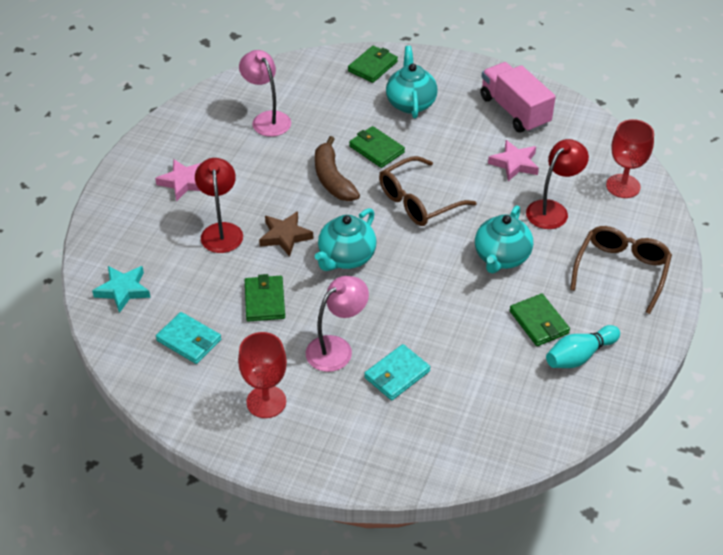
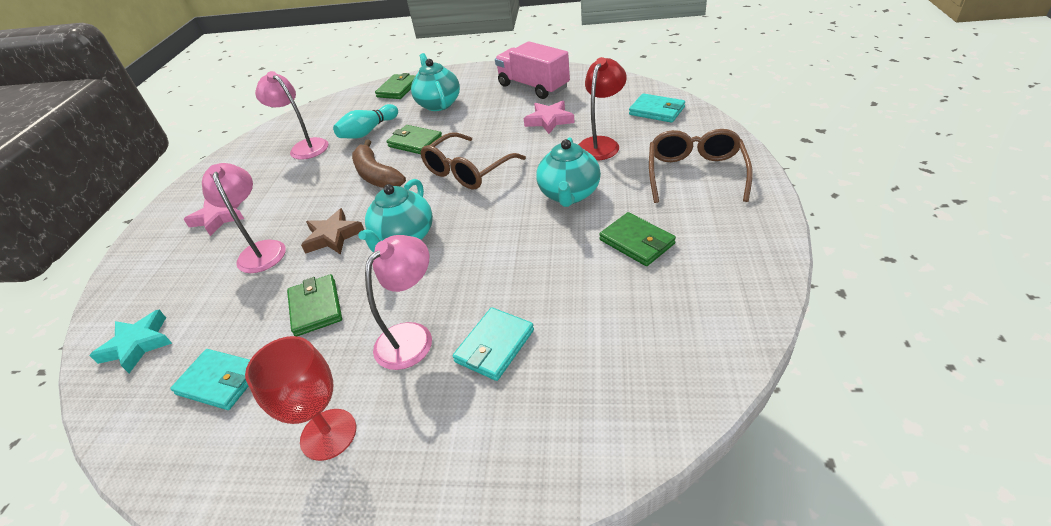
camera: 10 degrees left, 5 degrees down
(221, 231) = (261, 250): red lamp -> pink lamp
(579, 356) = (699, 262): turquoise bowling pin -> turquoise bowling pin (368, 131)
(623, 186) = (656, 111): red goblet -> turquoise wallet

